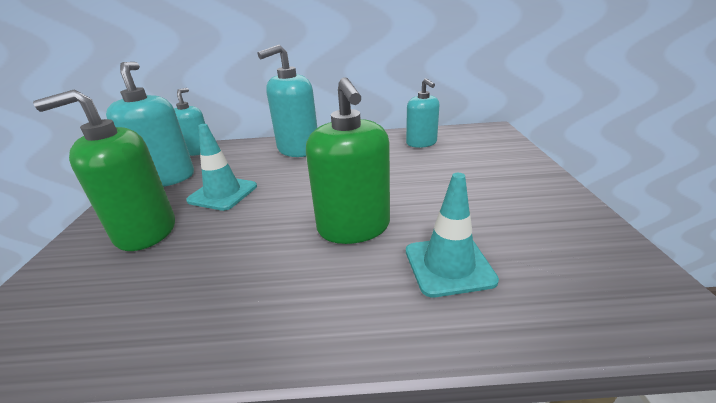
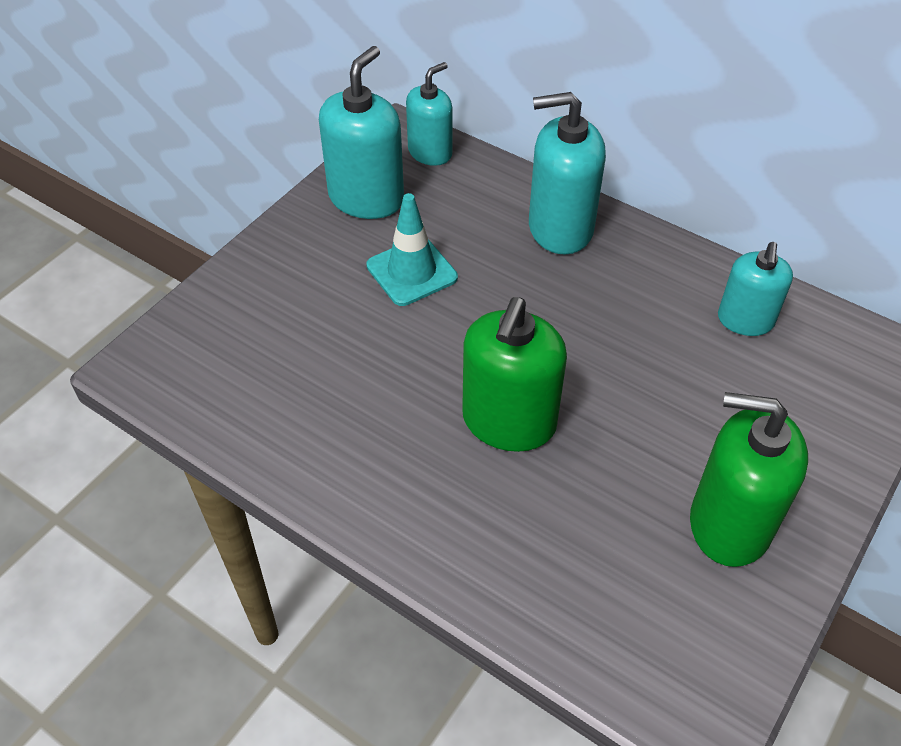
camera: 35 degrees right, 20 degrees up
(145, 231) = (307, 291): green soap dispenser -> green soap dispenser (729, 524)
(448, 265) = (553, 534): turquoise traffic cone -> none

